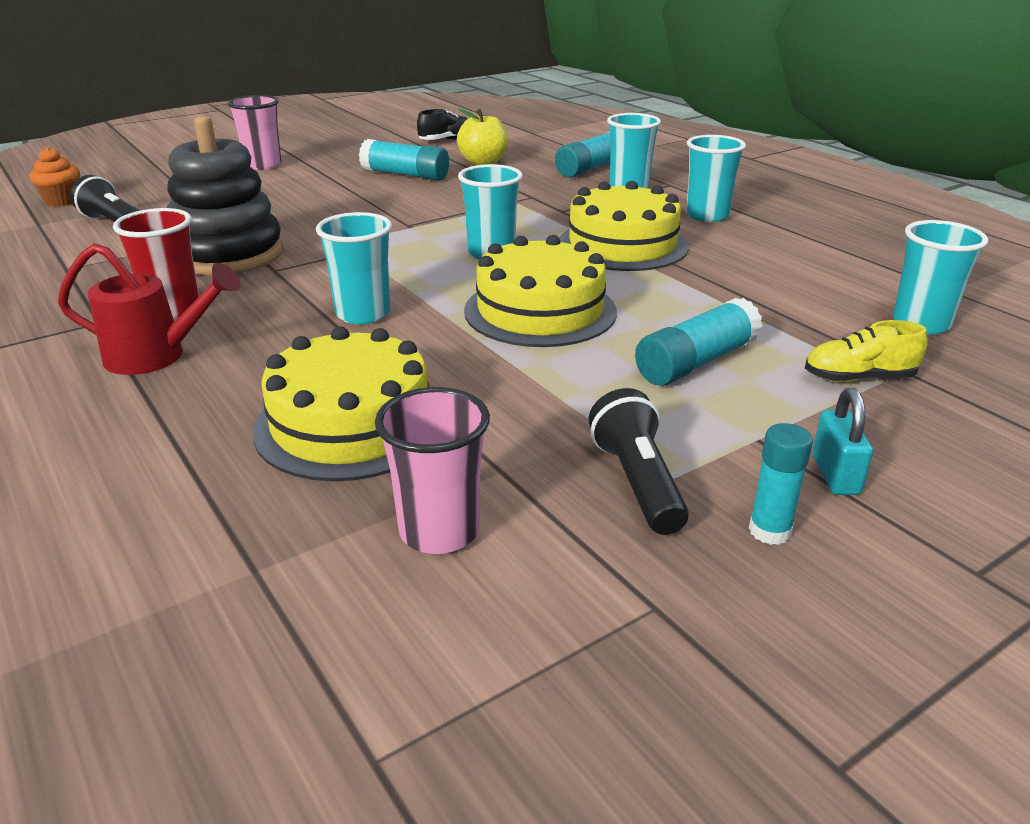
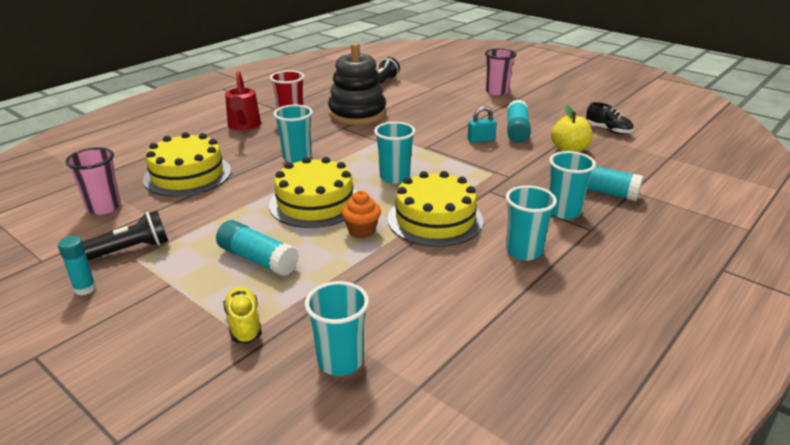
camera: 75 degrees right, 0 degrees up
(62, 201) = (405, 67): orange cupcake -> orange cupcake (361, 231)
(835, 475) = (130, 310): turquoise padlock -> turquoise padlock (481, 140)

